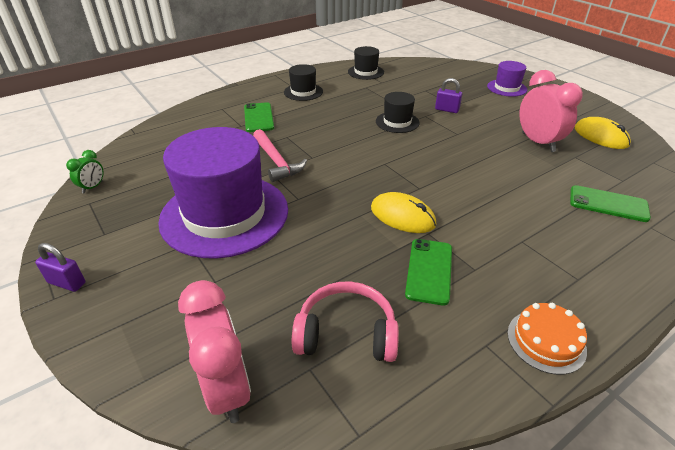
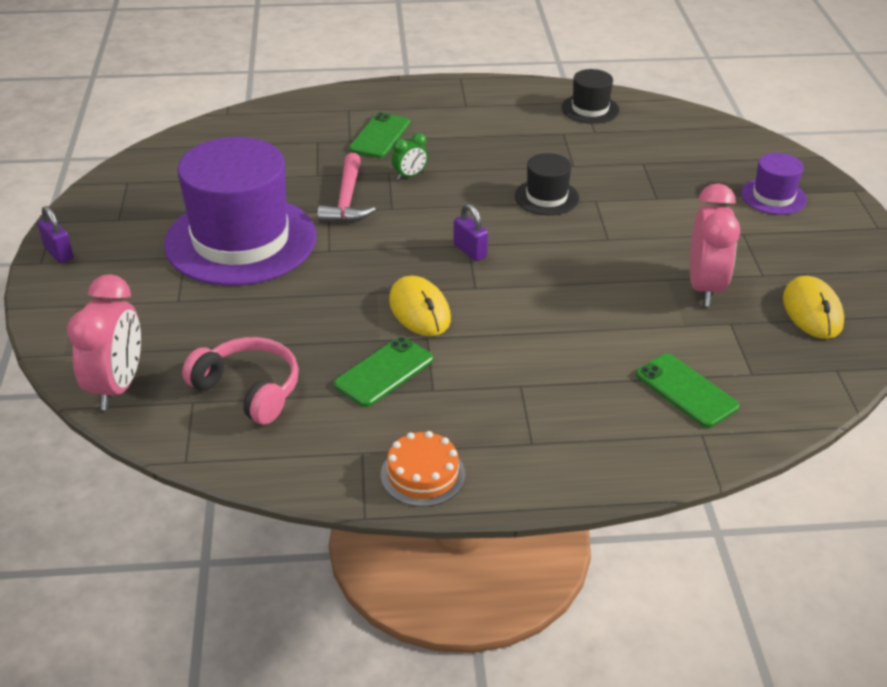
camera: 30 degrees right, 0 degrees up
(93, 187) = (141, 166): green clock -> green clock (410, 175)
(303, 92) = (471, 115): black hat -> none
(447, 110) = (636, 201): purple padlock -> purple padlock (470, 251)

